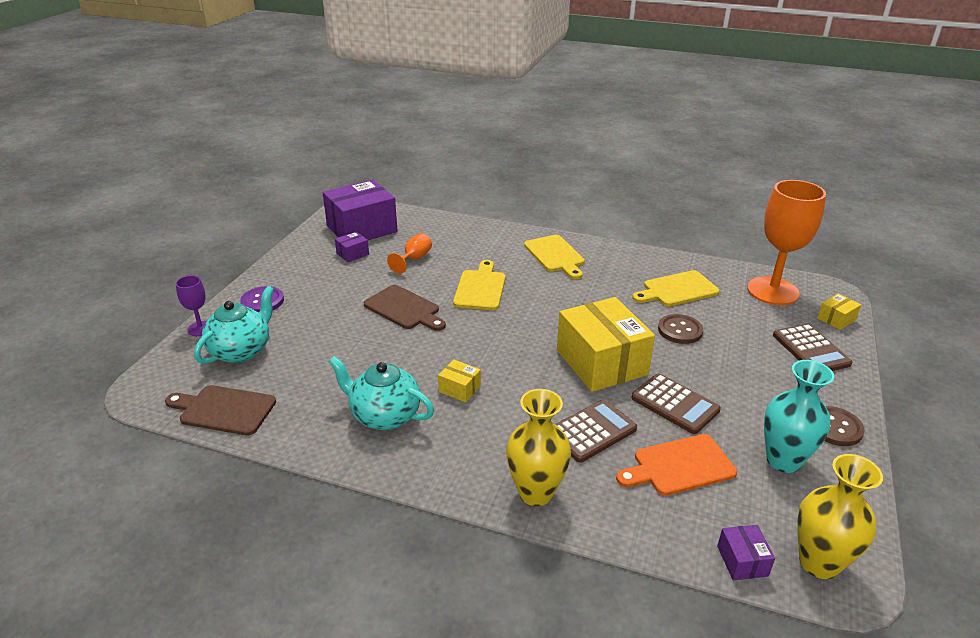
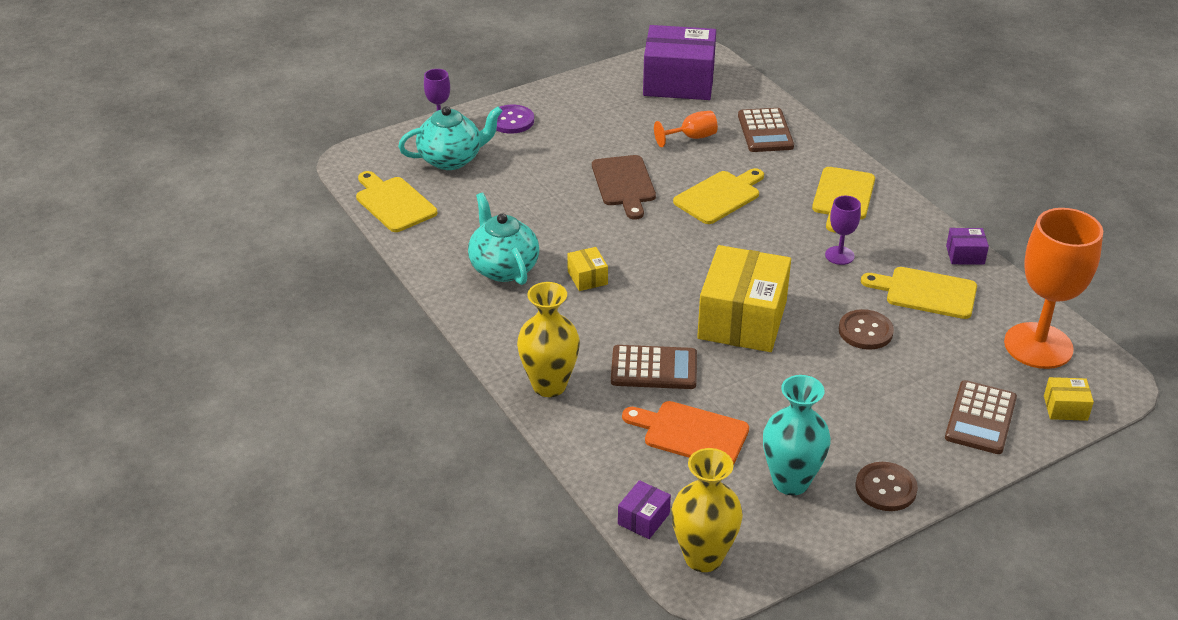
camera: 40 degrees right, 5 degrees up
(224, 410) = (393, 203): brown cutting board -> yellow cutting board
(352, 254) = (639, 107): purple box -> purple box (965, 255)
(601, 291) = (839, 255): none -> purple goblet
(675, 404) = (760, 388): brown calculator -> brown calculator (765, 131)

